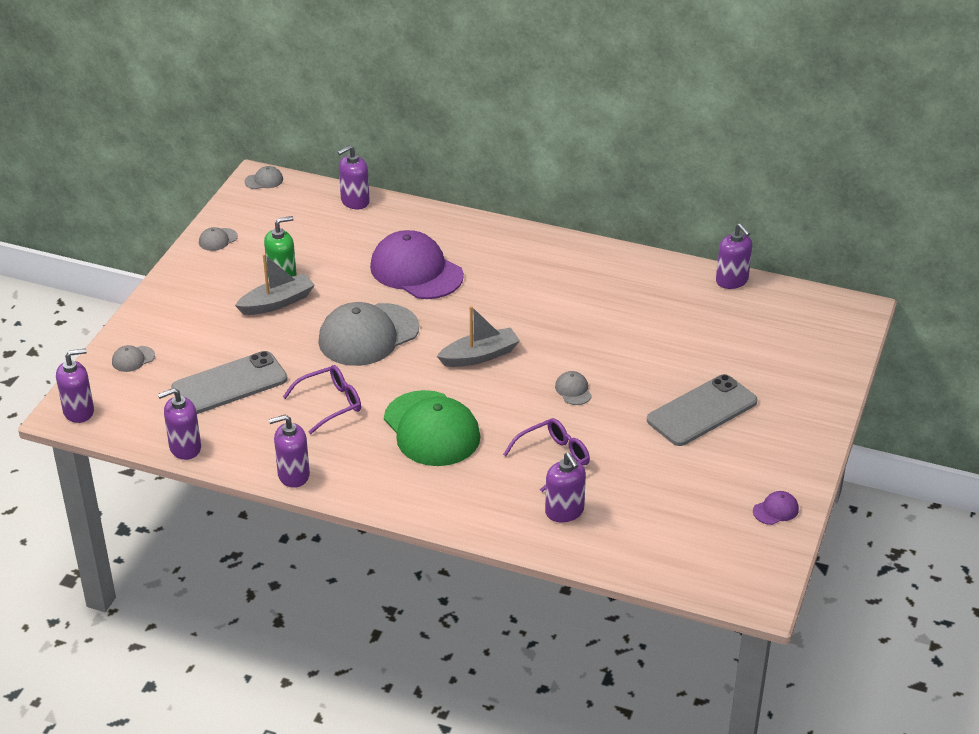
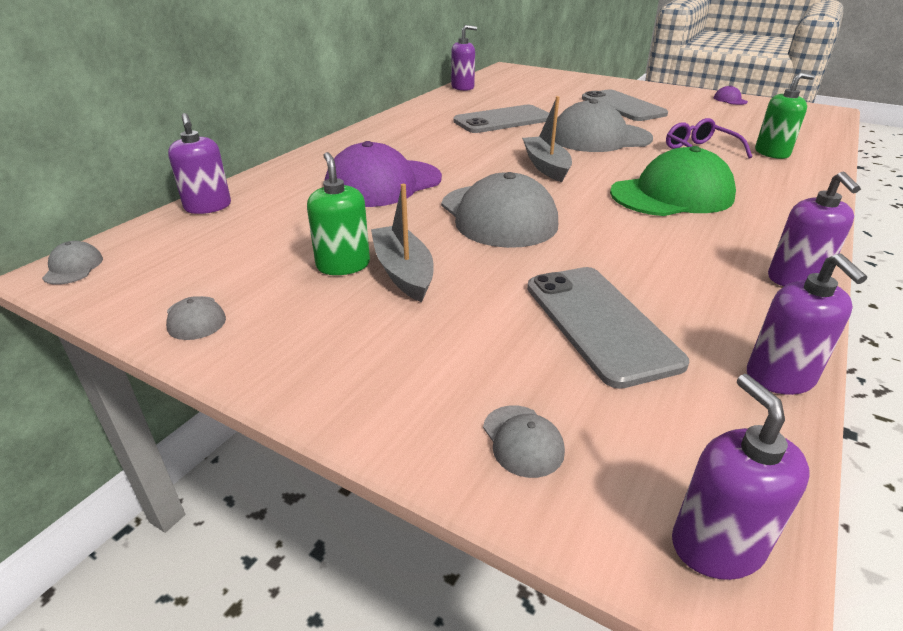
camera: 80 degrees left, 5 degrees down
(330, 404) = (637, 246): purple glasses -> none
(564, 511) = (772, 153): purple soap dispenser -> green soap dispenser
(573, 390) = (600, 138): grey cap -> grey cap, size x2.44
(609, 321) = (502, 120): none -> grey phone

